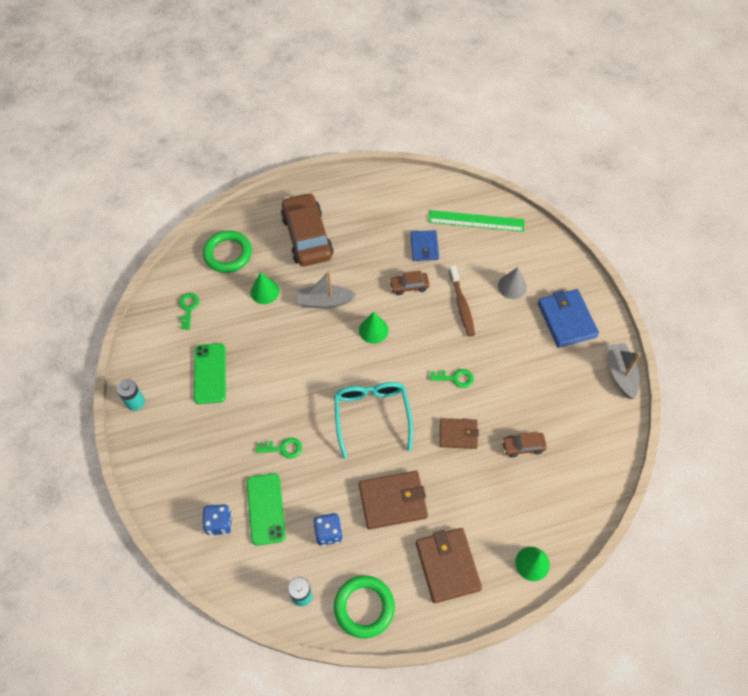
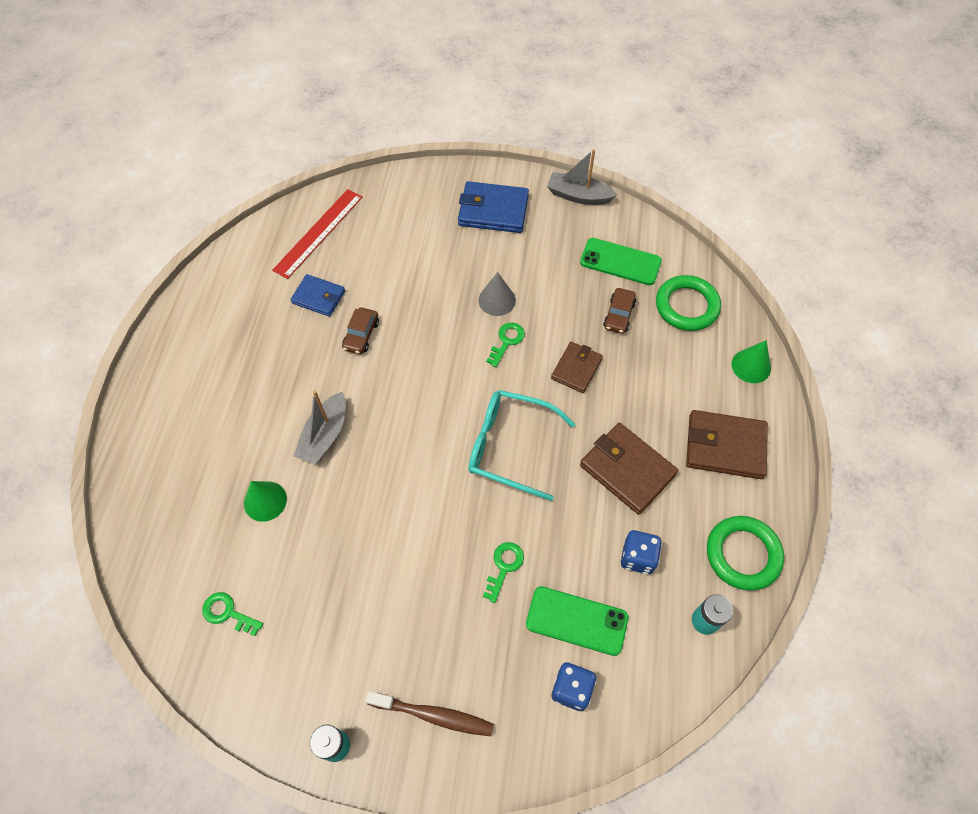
camera: 65 degrees left, 0 degrees up
(210, 373) = (348, 621): green phone -> green phone (620, 262)
(228, 254) = (175, 526): green ring -> green ring (687, 306)
(307, 236) = (216, 417): brown car -> none
(373, 330) = (398, 397): green cone -> none
(393, 501) = (627, 470): brown wallet -> brown wallet turned 60 degrees counterclockwise
(461, 305) = (419, 295): brown toothbrush -> brown toothbrush (434, 715)
(476, 221) = (318, 233): green ruler -> red ruler
(512, 286) = (424, 238): grey cone -> grey cone (497, 300)

